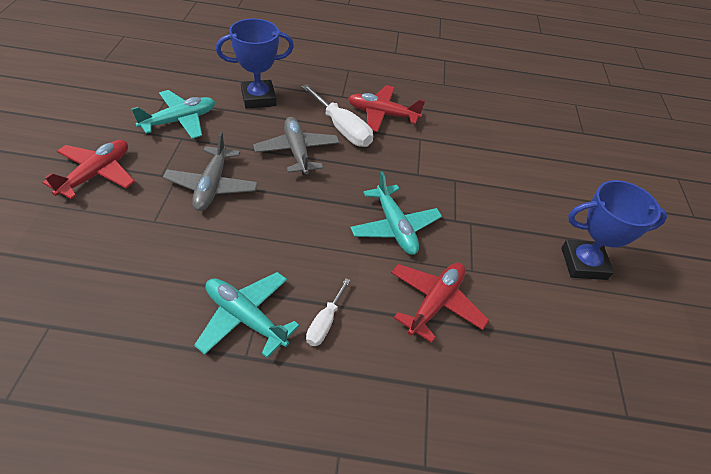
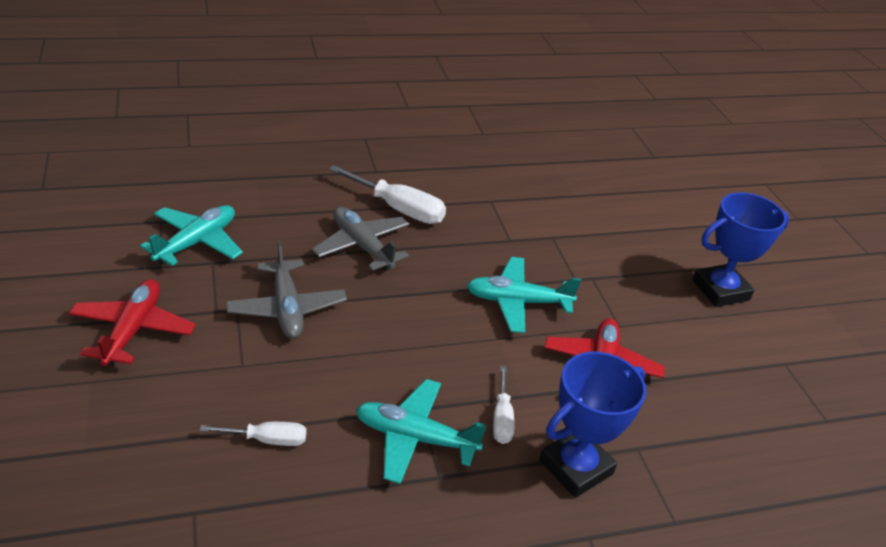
camera: 20 degrees left, 10 degrees down
(135, 285) = (267, 440): none -> white screwdriver
(258, 98) = (278, 194): blue trophy -> blue trophy (576, 467)
(382, 114) = (434, 182): red plane -> none
(394, 227) = (517, 302): turquoise plane -> turquoise plane turned 135 degrees clockwise

